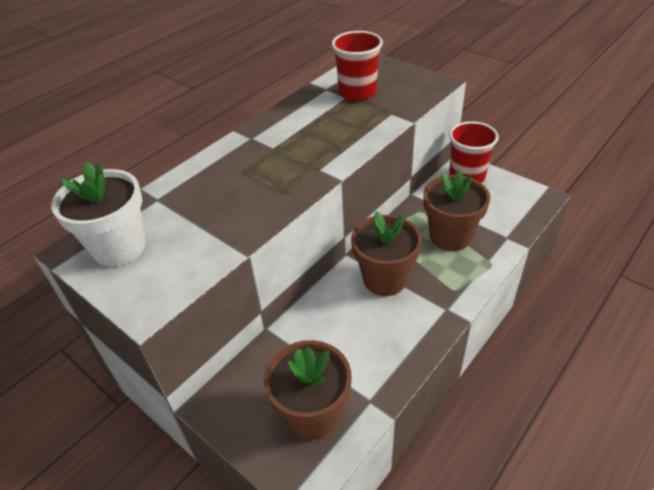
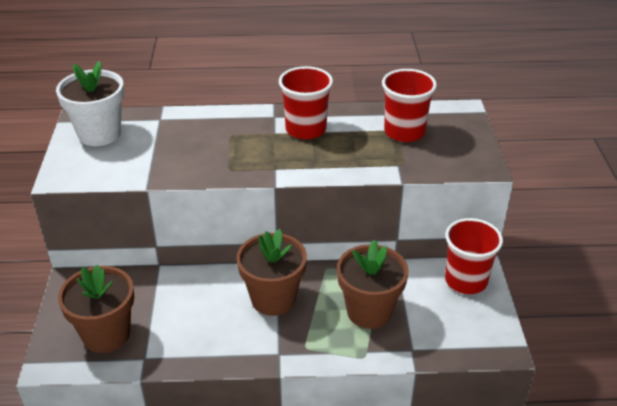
camera: 45 degrees right, 5 degrees down
(291, 131) = (305, 129): none -> red cup

